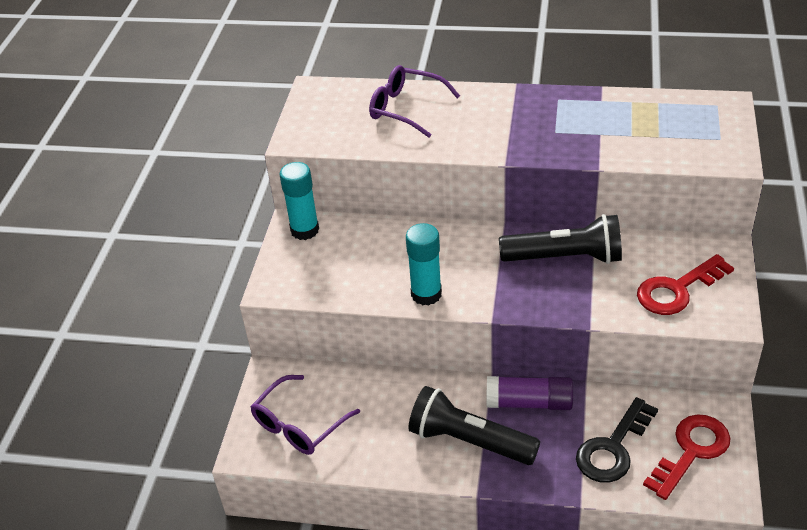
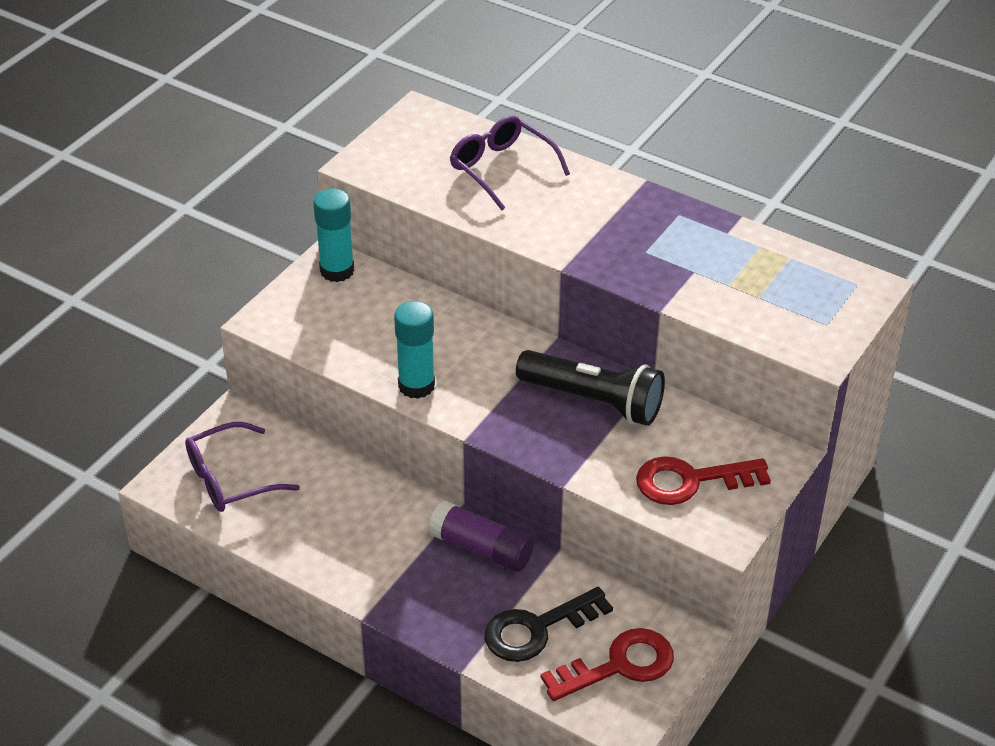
camera: 20 degrees right, 0 degrees up
(469, 441) = (391, 562): black flashlight -> none

